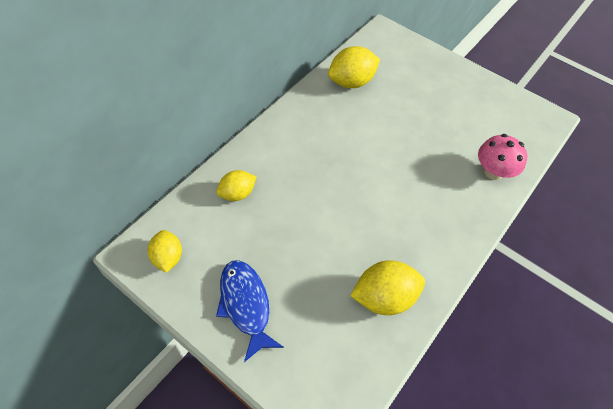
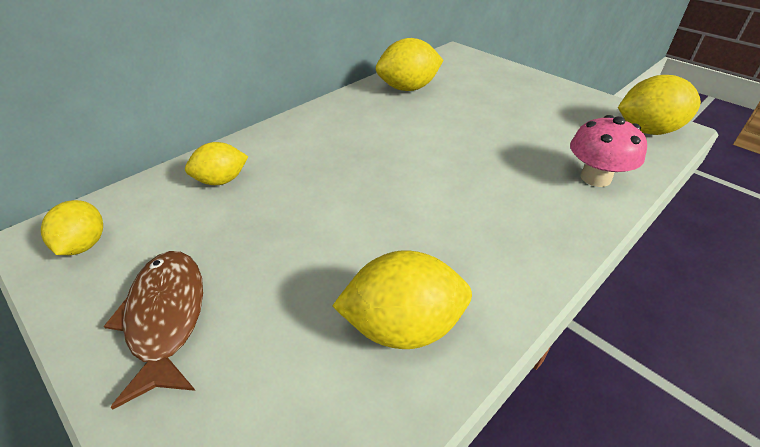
camera: 10 degrees right, 15 degrees down
(246, 305) = (166, 317): blue fish -> brown fish
(531, 121) = (647, 130): none -> yellow lemon

